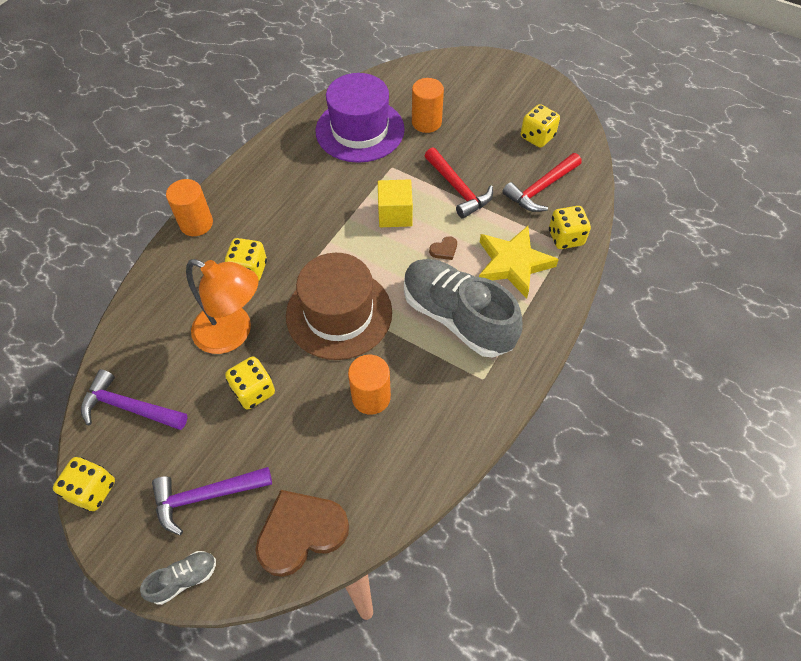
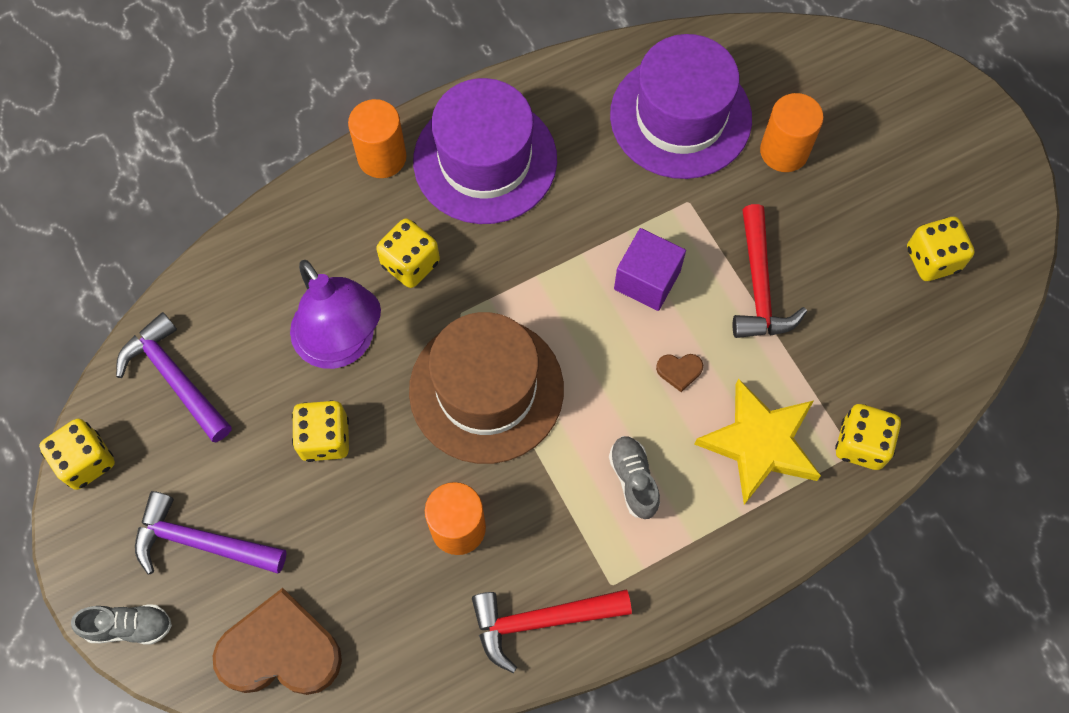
camera: 30 degrees right, 10 degrees up
(233, 333) = (342, 345): orange lamp -> purple lamp
(261, 198) = (485, 160): none -> purple hat
(395, 214) = (647, 280): yellow cube -> purple cube
(457, 317) = (633, 480): grey shoe -> grey shoe, size x0.43
(541, 188) = (879, 348): red hammer -> red hammer (541, 621)

